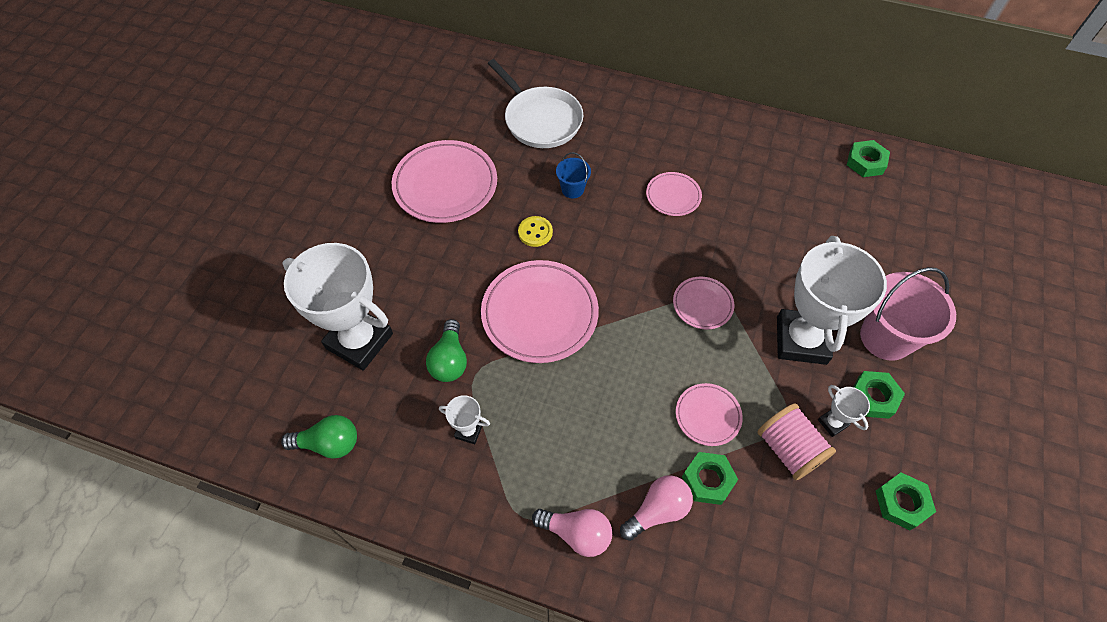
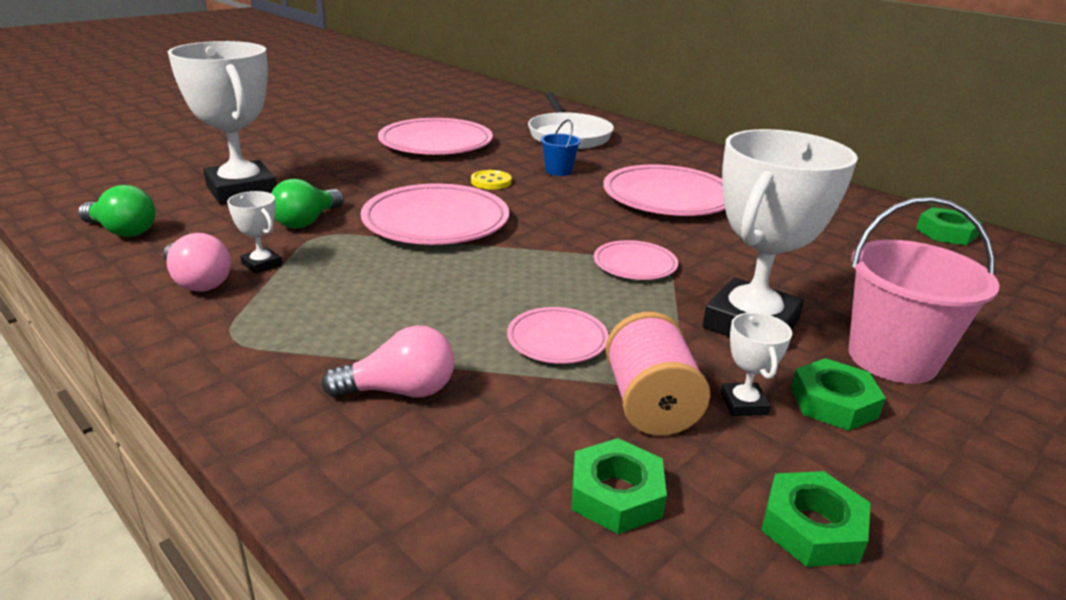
camera: 25 degrees right, 30 degrees down
(576, 533) = (274, 371): pink light bulb -> pink light bulb (198, 282)
(673, 196) = (668, 198): pink plate -> pink plate, size x1.91
(708, 480) = (500, 390): green nut -> green nut (616, 494)

